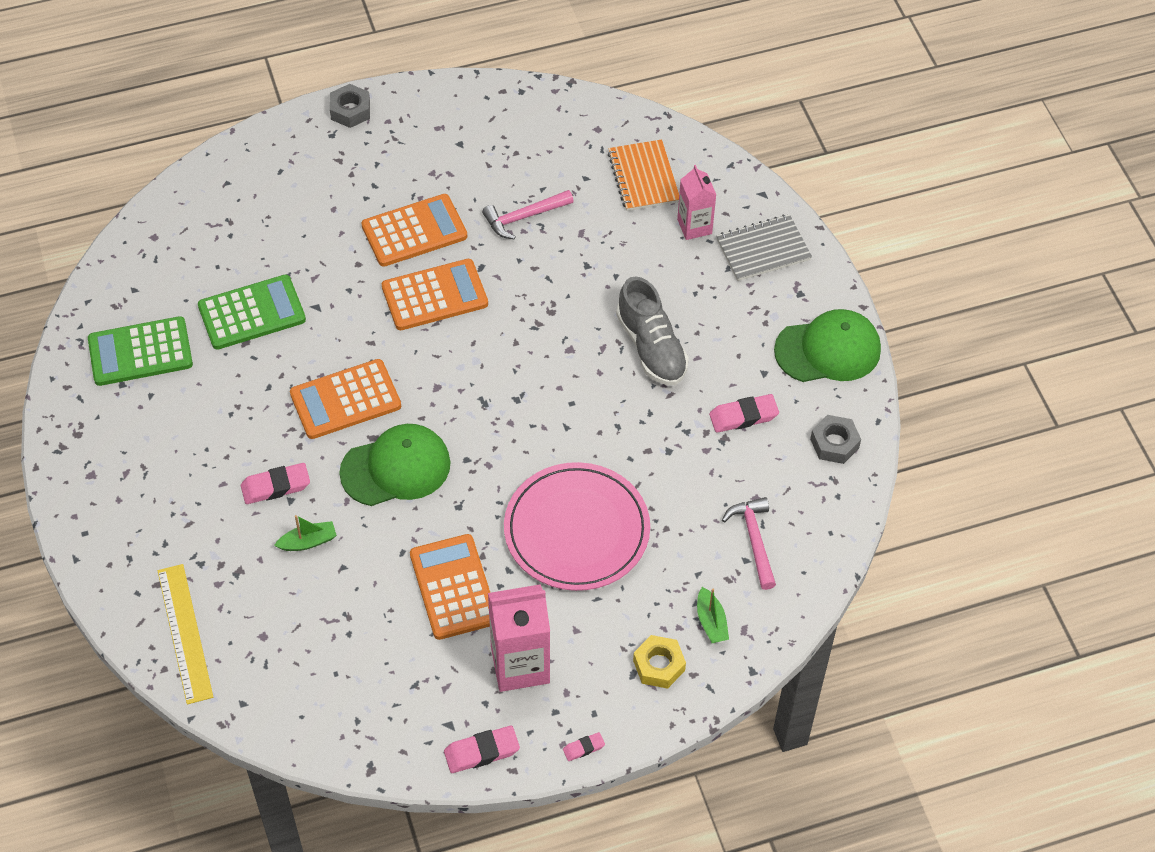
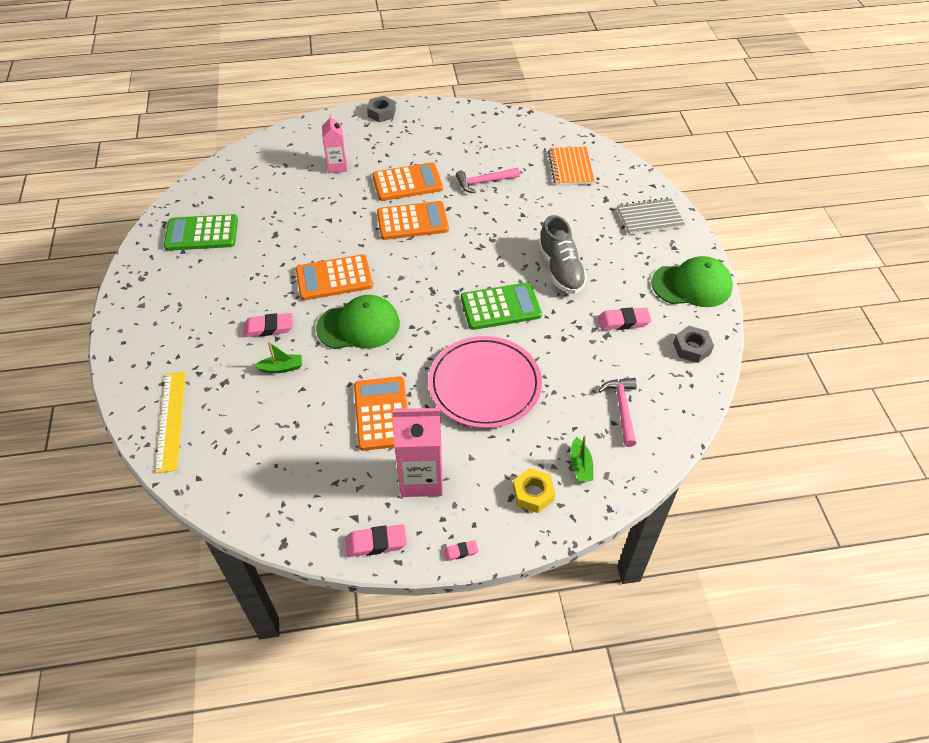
camera: 10 degrees right, 5 degrees down
(252, 313) = (284, 218): green calculator -> green calculator (500, 307)
(694, 226) = (602, 199): pink carton -> pink carton (337, 166)

